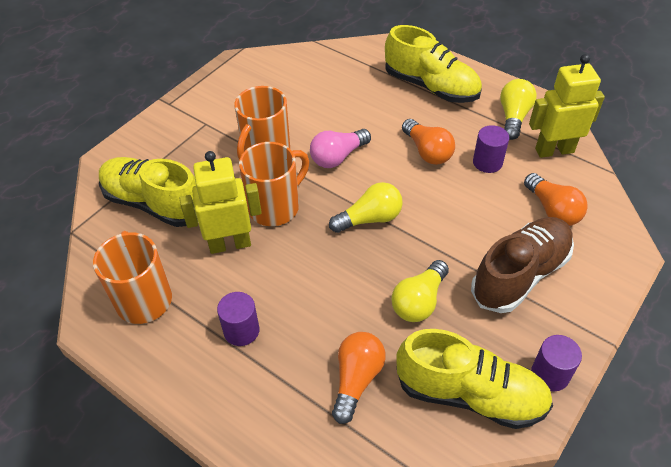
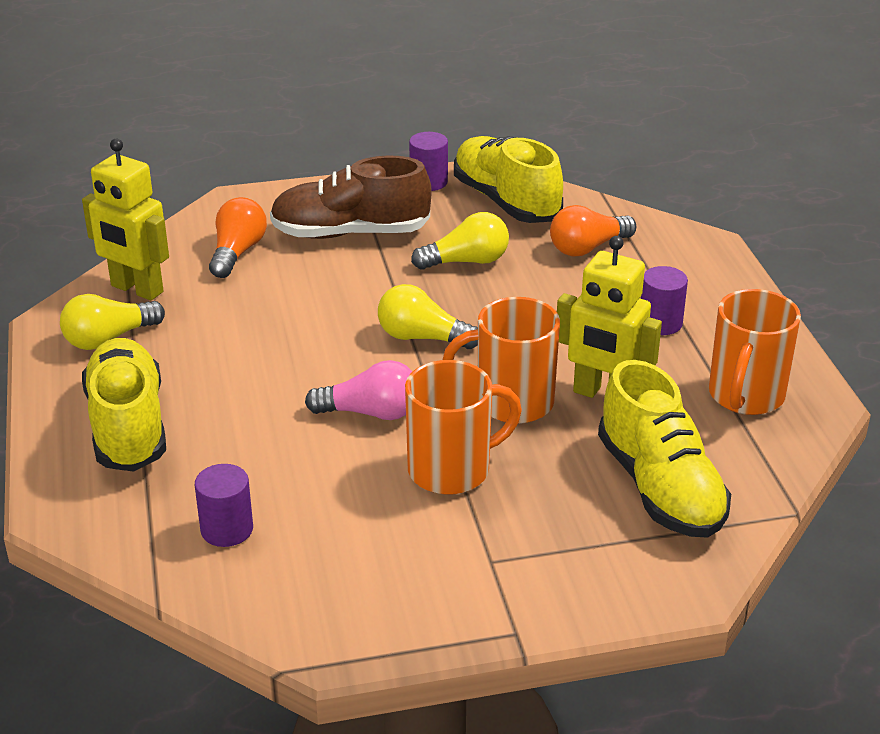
camera: 140 degrees left, 15 degrees down
(427, 151) = (263, 360): orange light bulb -> none
(487, 162) = (220, 317): purple cylinder -> purple cylinder (227, 529)

